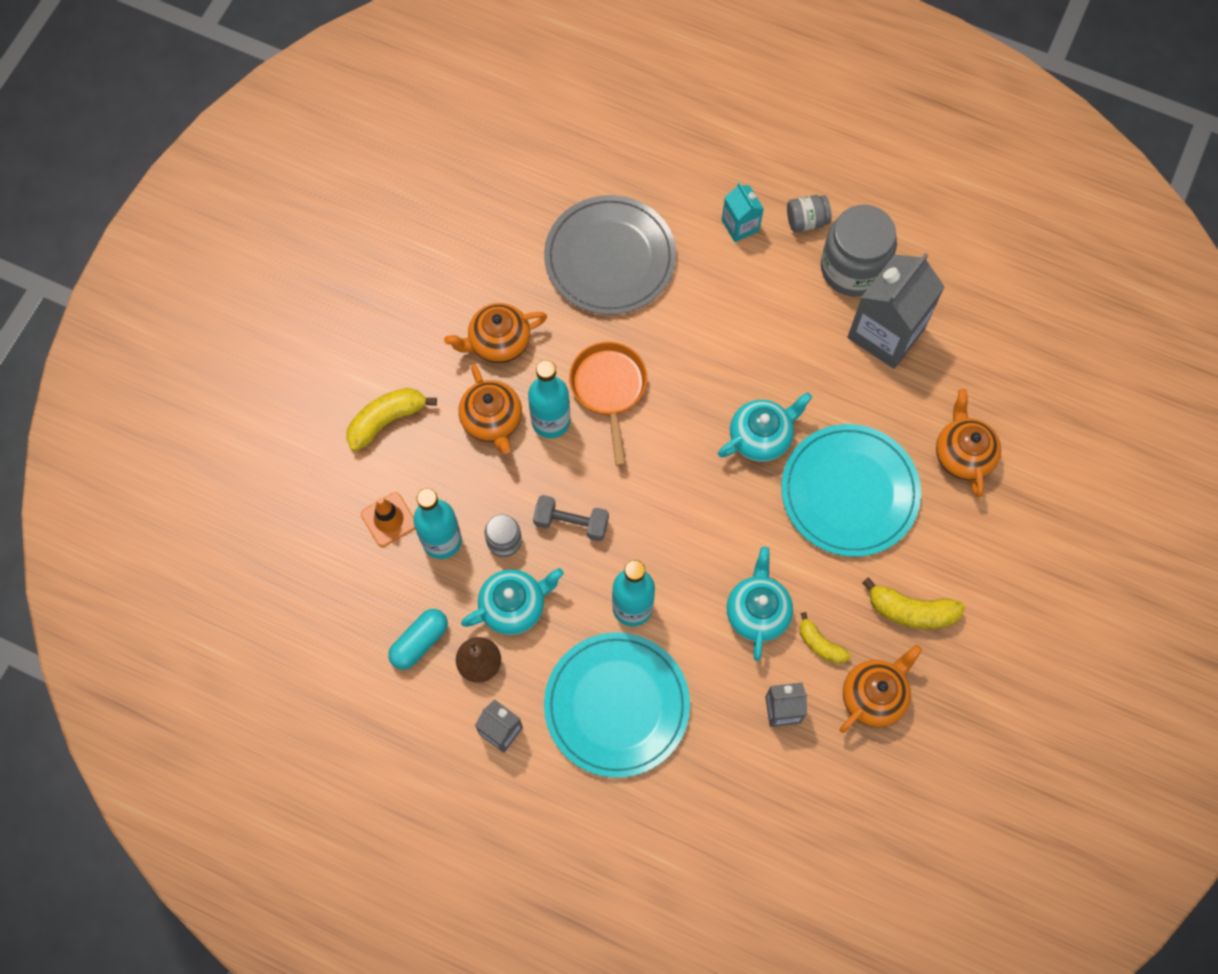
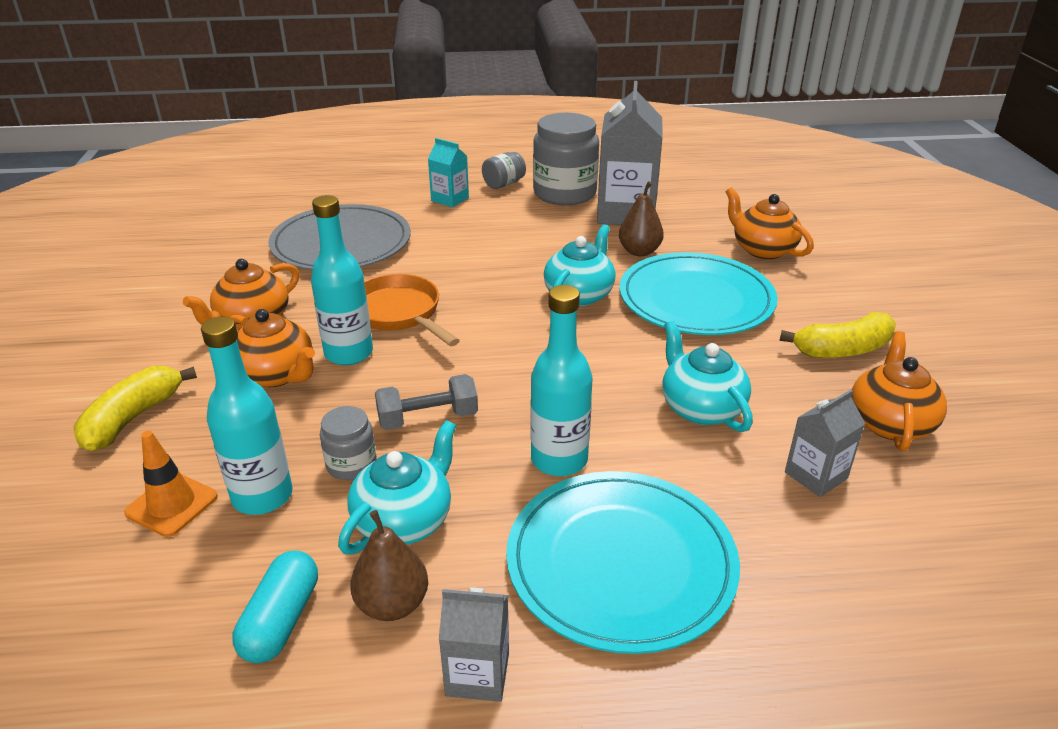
camera: 30 degrees left, 35 degrees down
(820, 644) = (790, 406): yellow banana -> none
(853, 401) = (639, 251): none -> brown pear

